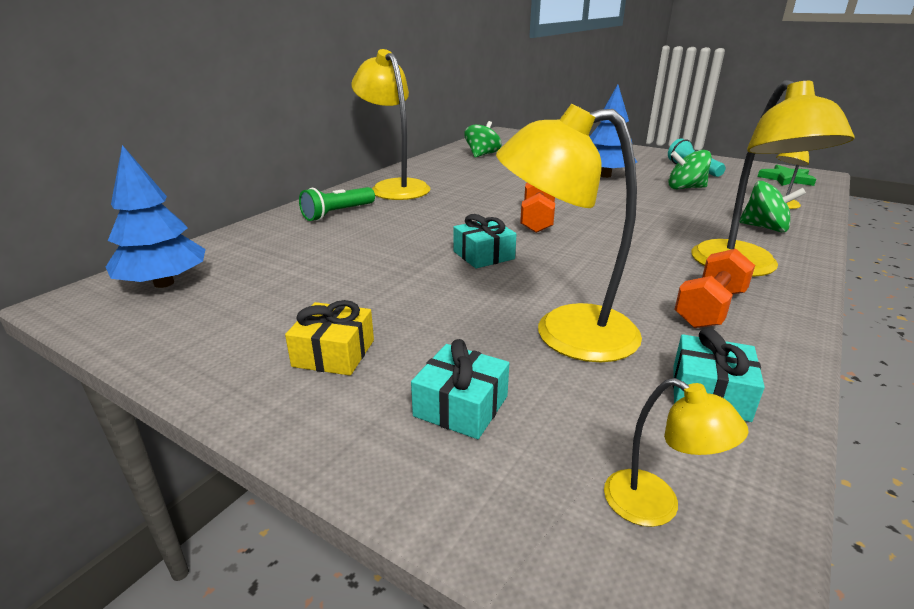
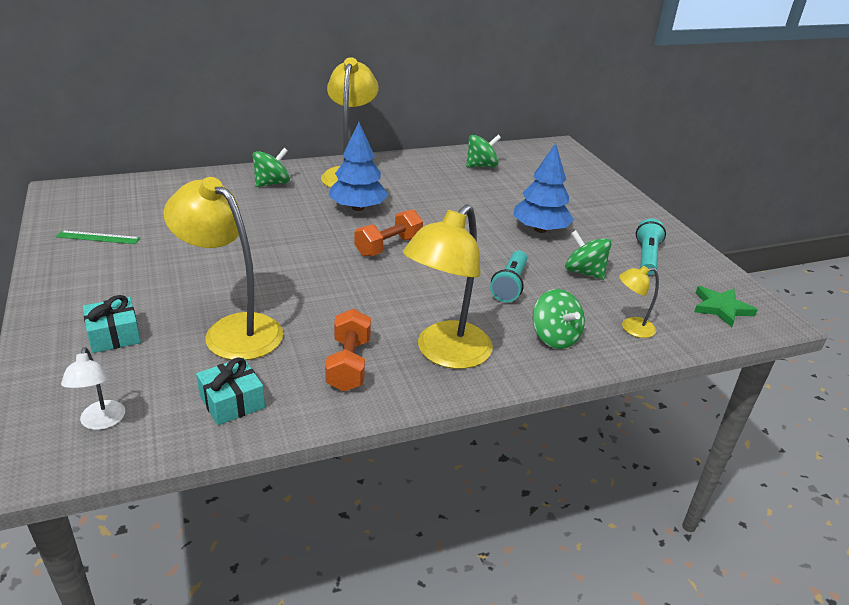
camera: 35 degrees right, 5 degrees up
(164, 283) = (109, 197): blue tree -> blue tree (358, 208)
(229, 324) = (98, 237): none -> green ruler
(334, 353) = (112, 278): yellow gift -> none
(338, 213) = (272, 183): green flashlight -> green spinning top
(483, 255) = (295, 257): turquoise gift -> none
(655, 506) = (101, 422): yellow lamp -> white lamp
(668, 211) = (510, 285): none -> turquoise flashlight
(710, 308) = (349, 364): orange dumbbell -> orange dumbbell turned 75 degrees counterclockwise

